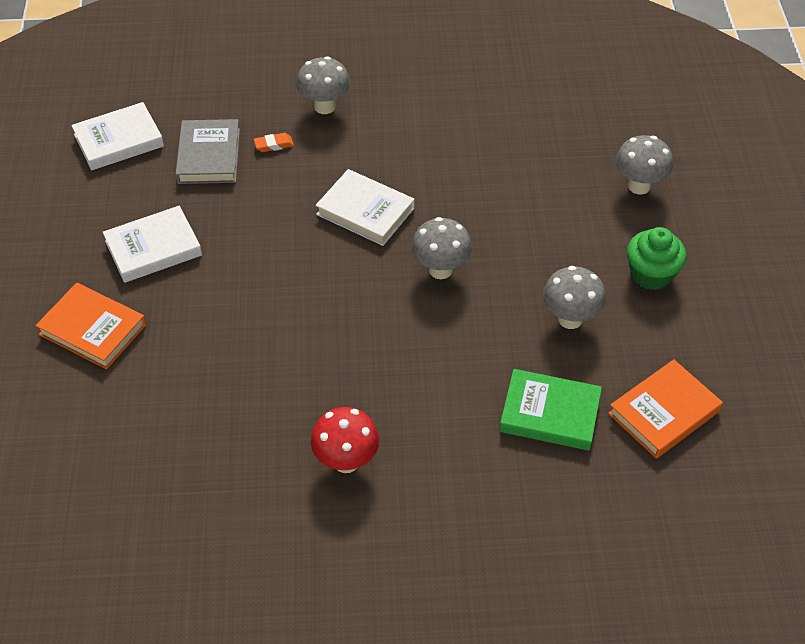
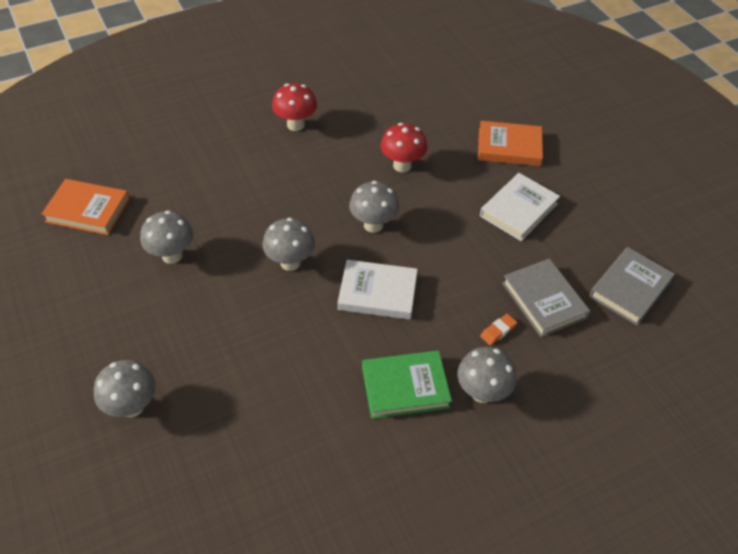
camera: 155 degrees right, 0 degrees up
(119, 140) = (630, 289): white book -> grey book
(244, 348) = (402, 165): none -> red mushroom
(326, 283) = (373, 225): none -> grey mushroom
(550, 413) = (171, 187): green book -> green book (405, 387)
(651, 274) = (109, 315): green cupcake -> none
(663, 412) = (88, 210): orange book -> orange book turned 75 degrees clockwise

